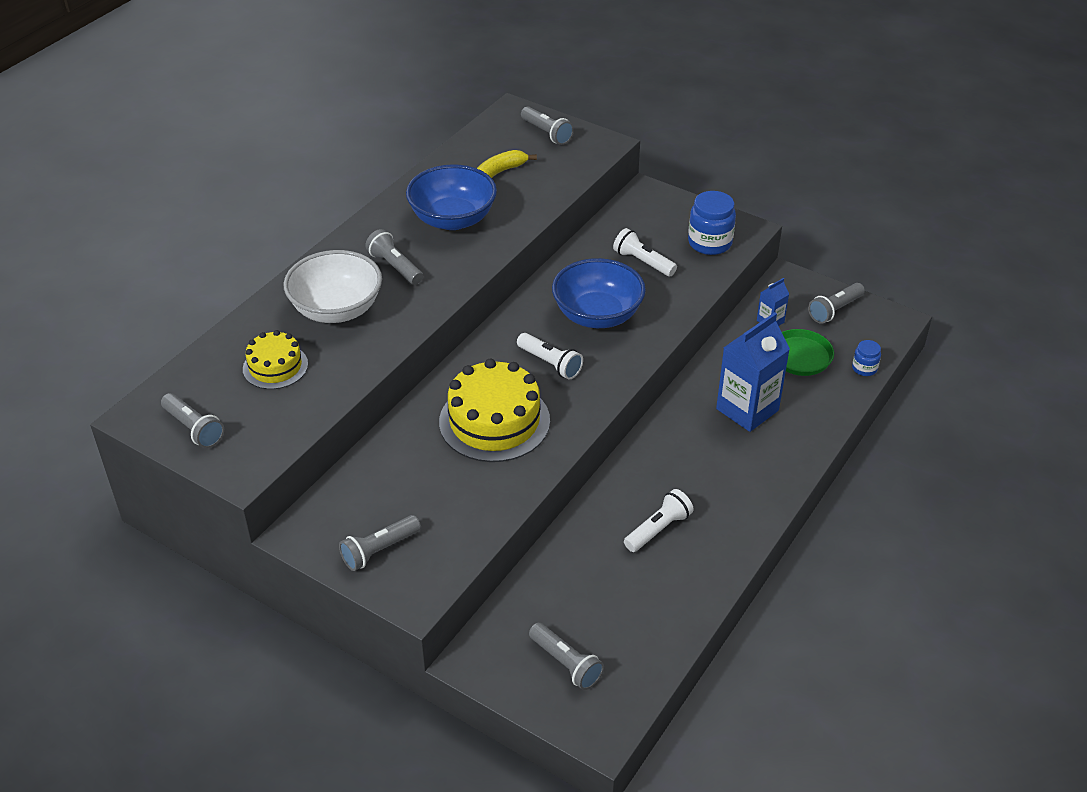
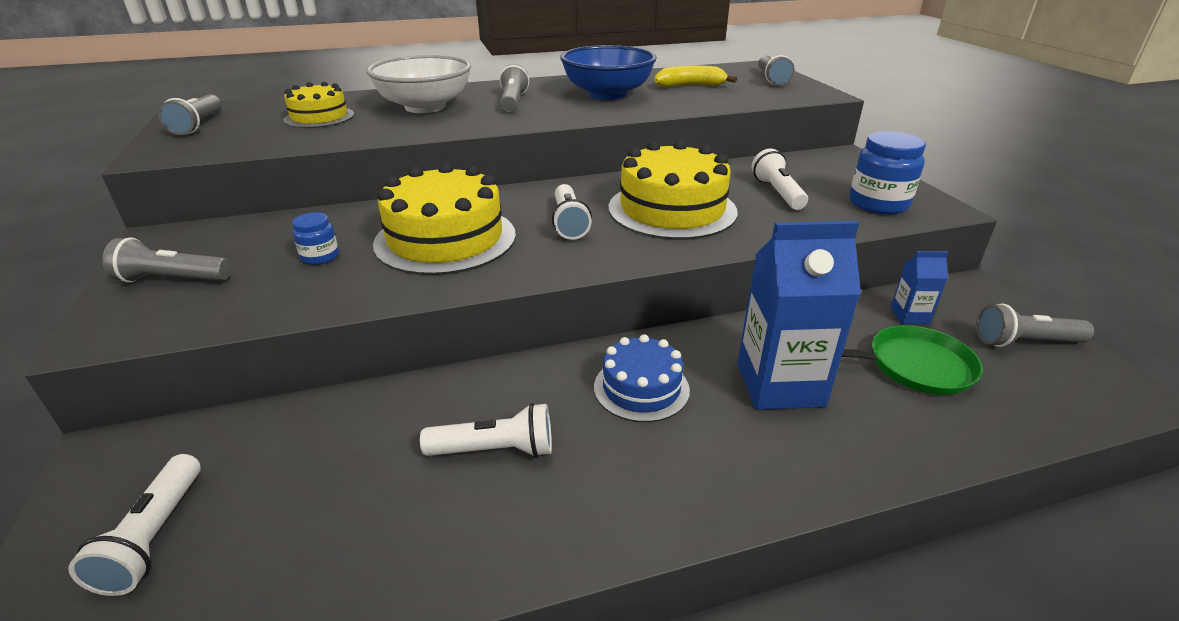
camera: 40 degrees right, 10 degrees down
(566, 663) = (154, 537): grey flashlight -> white flashlight
(597, 315) = (672, 209): blue bowl -> yellow cake
(685, 453) = (641, 388): none -> blue cake
(864, 368) = (1025, 424): blue jar -> blue jar (320, 257)

